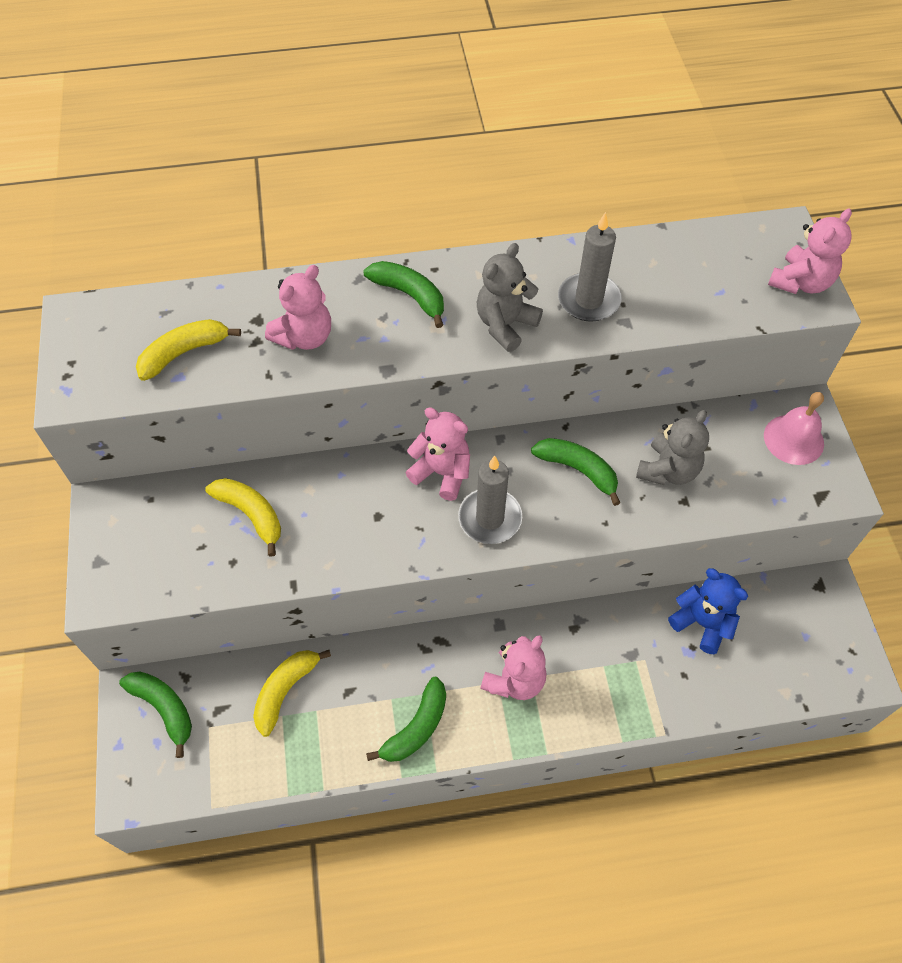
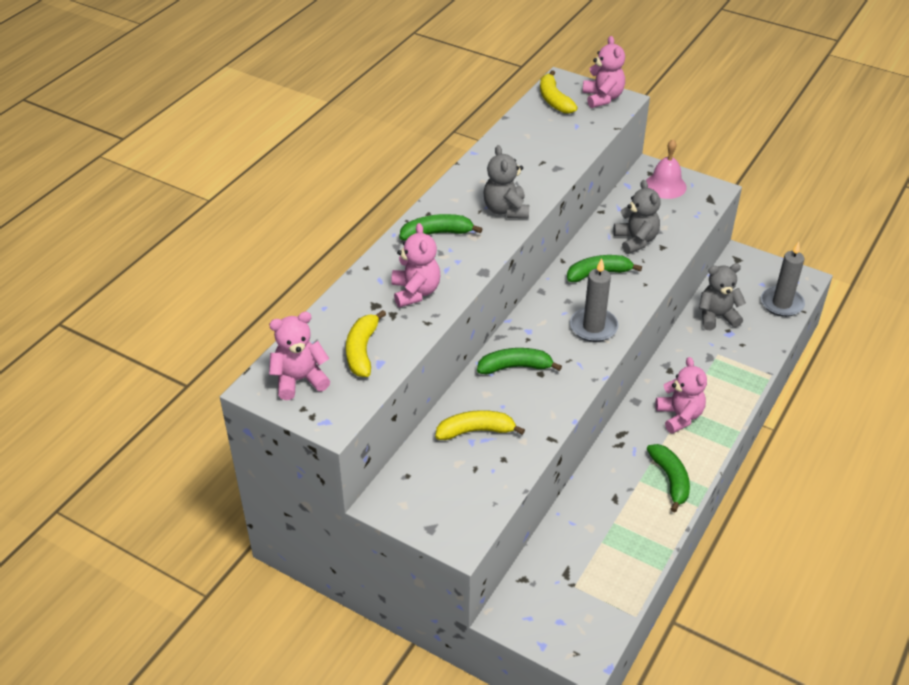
camera: 50 degrees left, 15 degrees down
(164, 708) = (537, 604): green banana -> green banana (515, 367)
(285, 690) = (585, 530): yellow banana -> yellow banana (554, 100)
(442, 473) = (539, 328): pink teddy bear -> pink teddy bear (299, 380)
(589, 300) = (526, 171): grey candle -> grey candle (781, 303)
(702, 623) = (716, 317): blue teddy bear -> grey teddy bear

